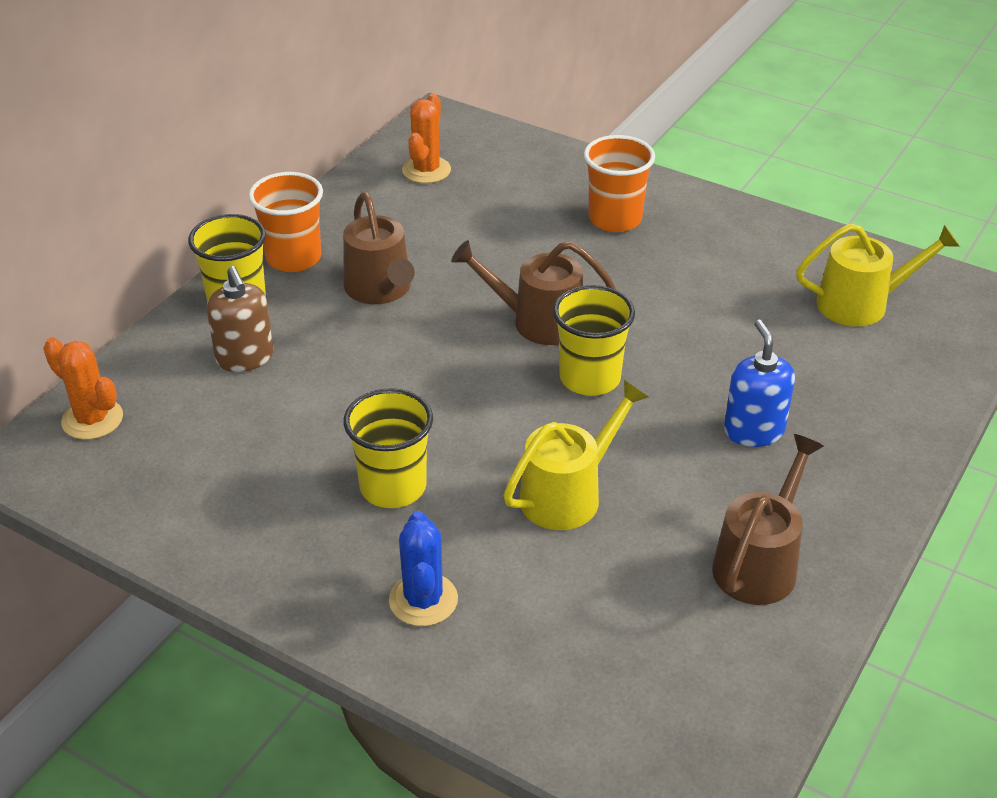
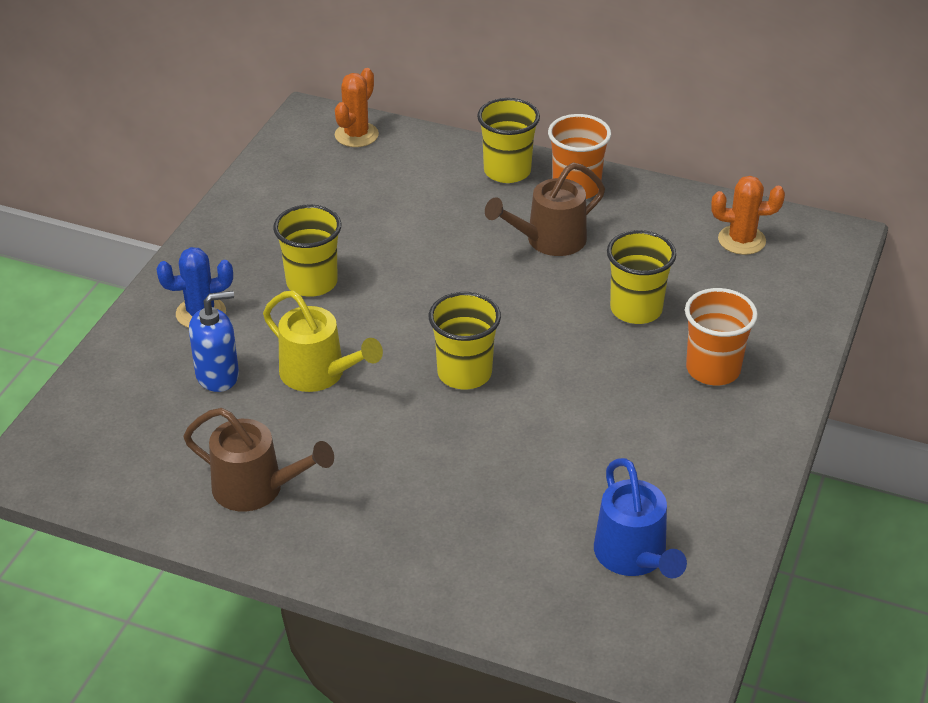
camera: 80 degrees right, 0 degrees up
(245, 358) = (441, 187): brown soap dispenser -> none
(514, 249) = (636, 309): none -> yellow cup
(537, 321) = (534, 335): brown watering can -> none
(753, 431) = (418, 480): blue soap dispenser -> blue soap dispenser (218, 375)
(862, 303) = (634, 557): yellow watering can -> blue watering can

